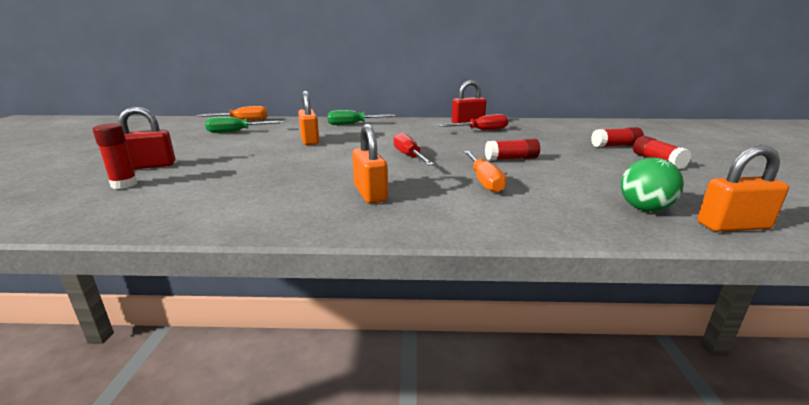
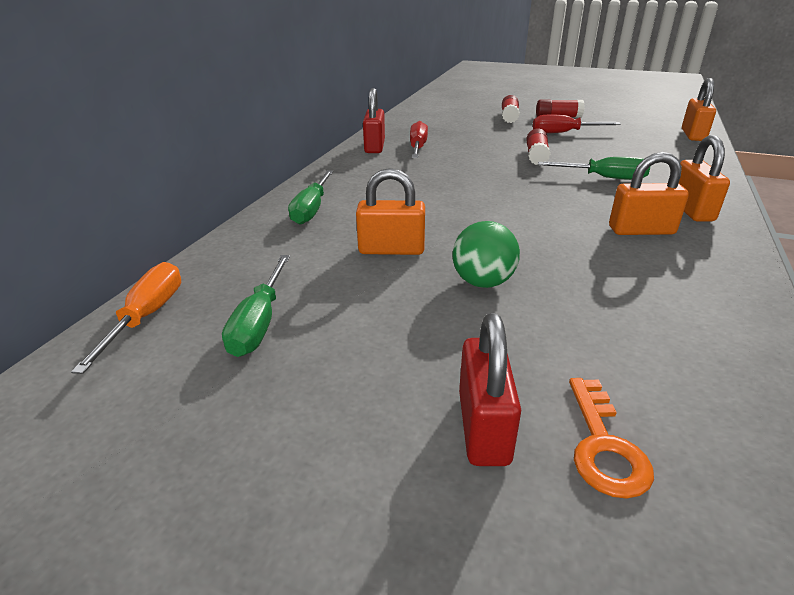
camera: 70 degrees left, 10 degrees up
(124, 184) = (603, 446): red glue stick -> orange key
(409, 156) = (511, 196): red screwdriver -> red screwdriver (563, 133)
(432, 213) = (691, 210): none -> orange padlock
(484, 181) = (604, 178): orange screwdriver -> green screwdriver
(644, 209) = (667, 146): green ball -> green ball (483, 282)

